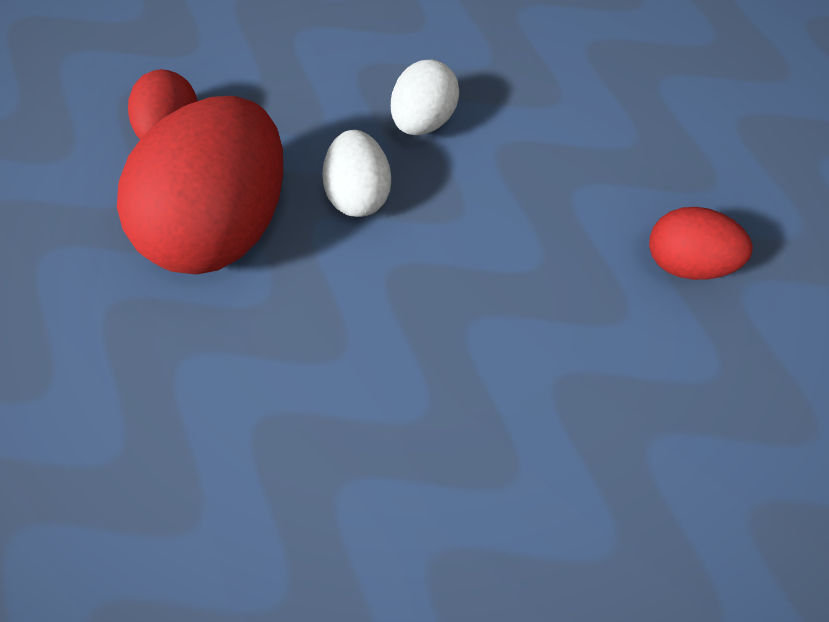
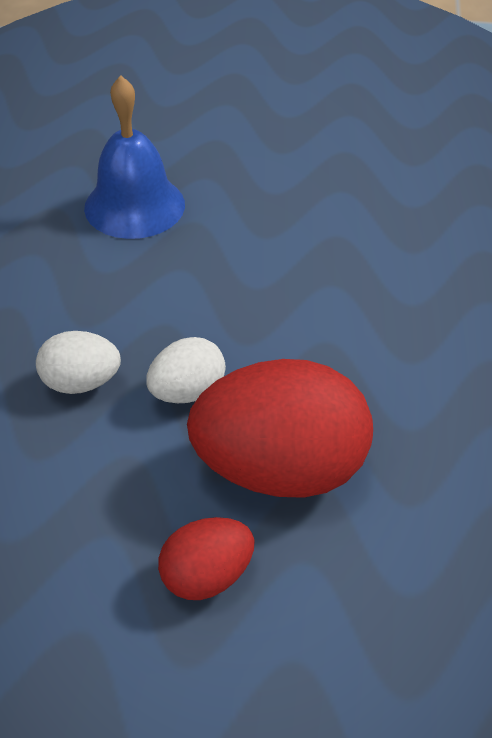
camera: 120 degrees left, 15 degrees down
(685, 262) = (134, 205): red egg -> blue bell

